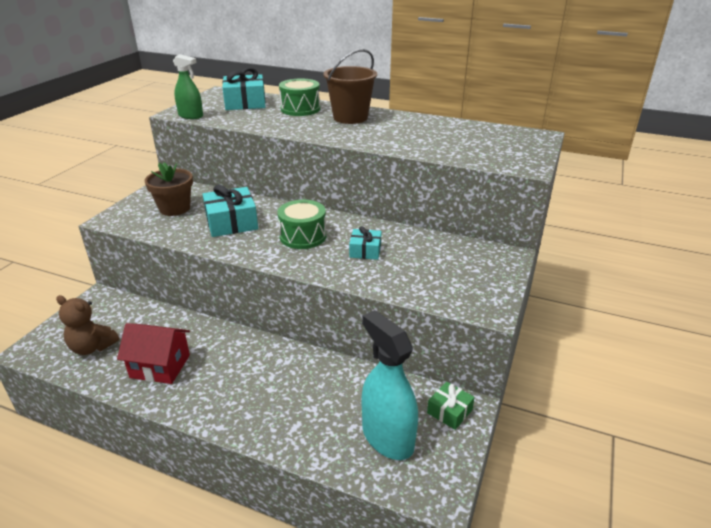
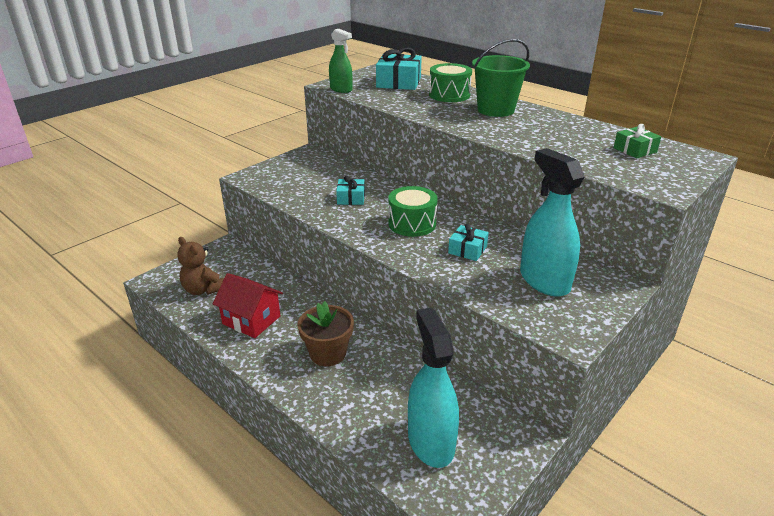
camera: 20 degrees right, 0 degrees up
(174, 208) = (306, 176): brown flower pot -> brown flower pot (328, 353)
(231, 222) = (351, 198): turquoise gift -> turquoise gift, size x0.58
(350, 117) = (495, 110): brown bucket -> green bucket
(444, 265) = (544, 281): none -> turquoise spray bottle
(449, 411) = (506, 435): green gift -> green gift (635, 150)

